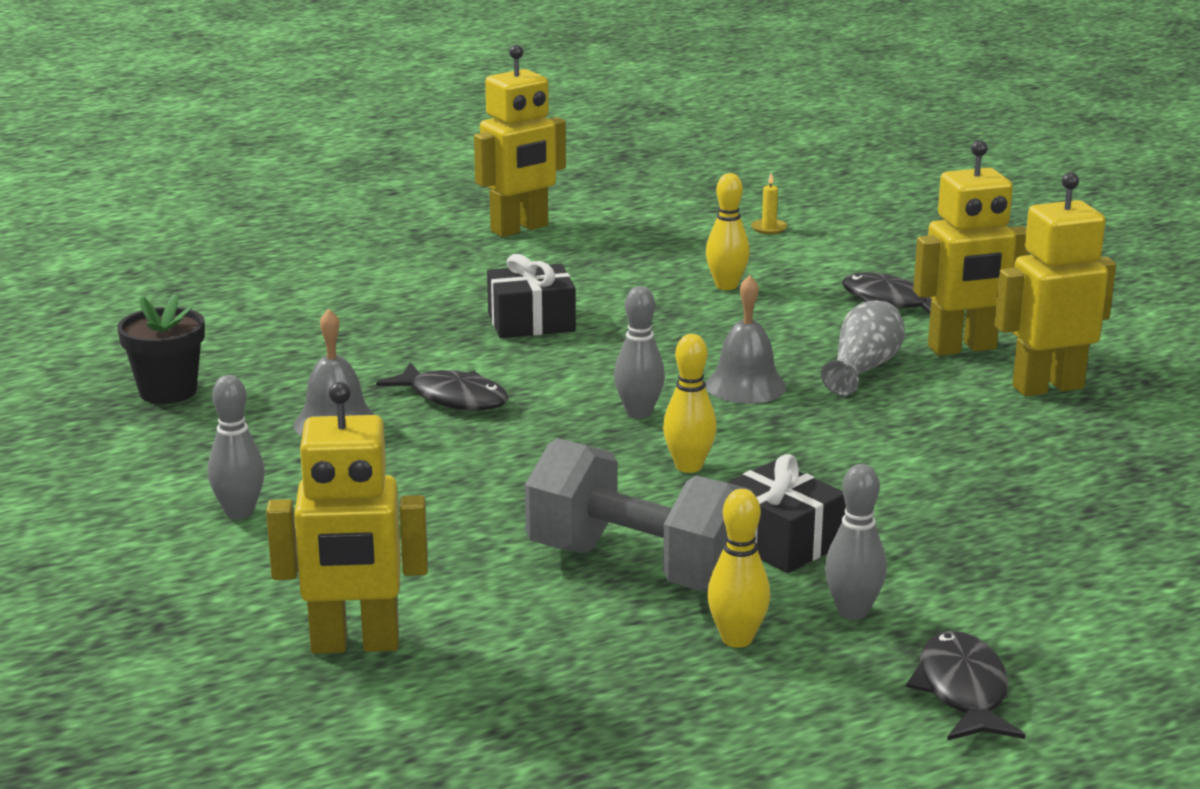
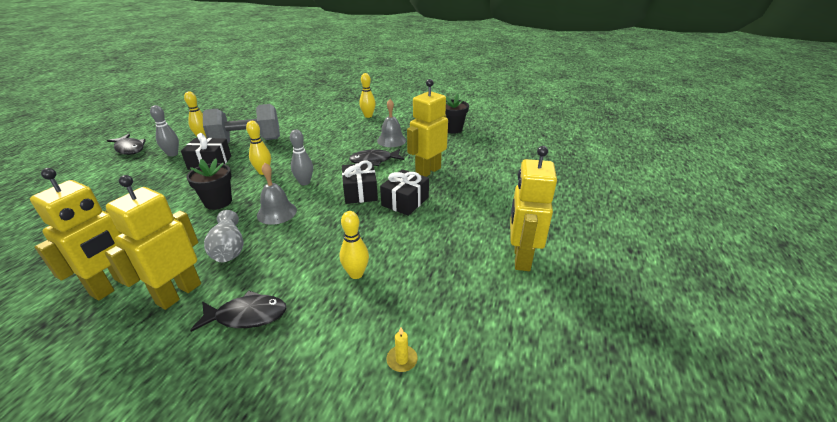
camera: 135 degrees right, 10 degrees up
(239, 512) = (368, 116): grey bowling pin -> yellow bowling pin
(355, 644) = (295, 108): yellow robot -> yellow robot (428, 171)
(573, 360) = (360, 192): none -> black gift
(828, 442) = (218, 202): none -> black flower pot

